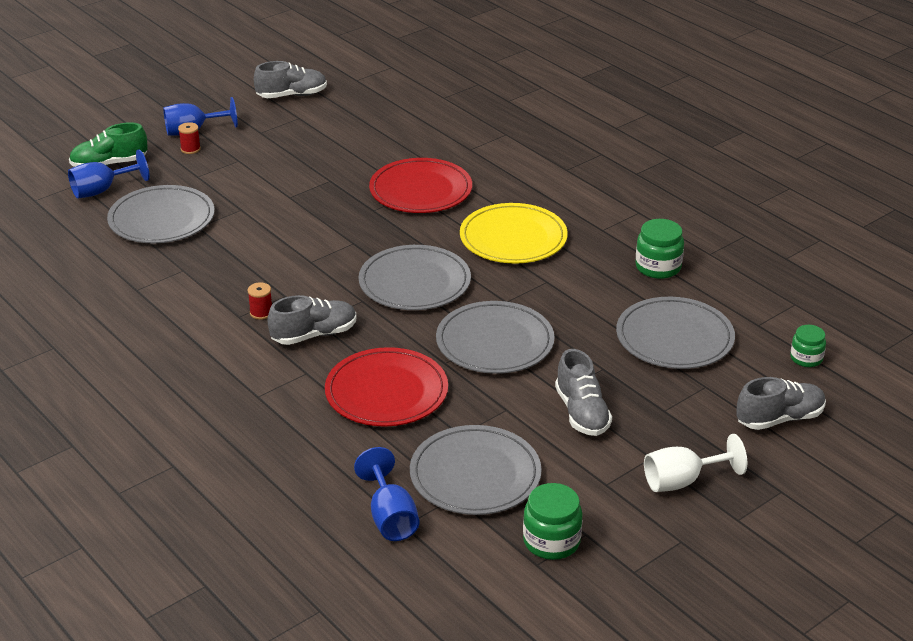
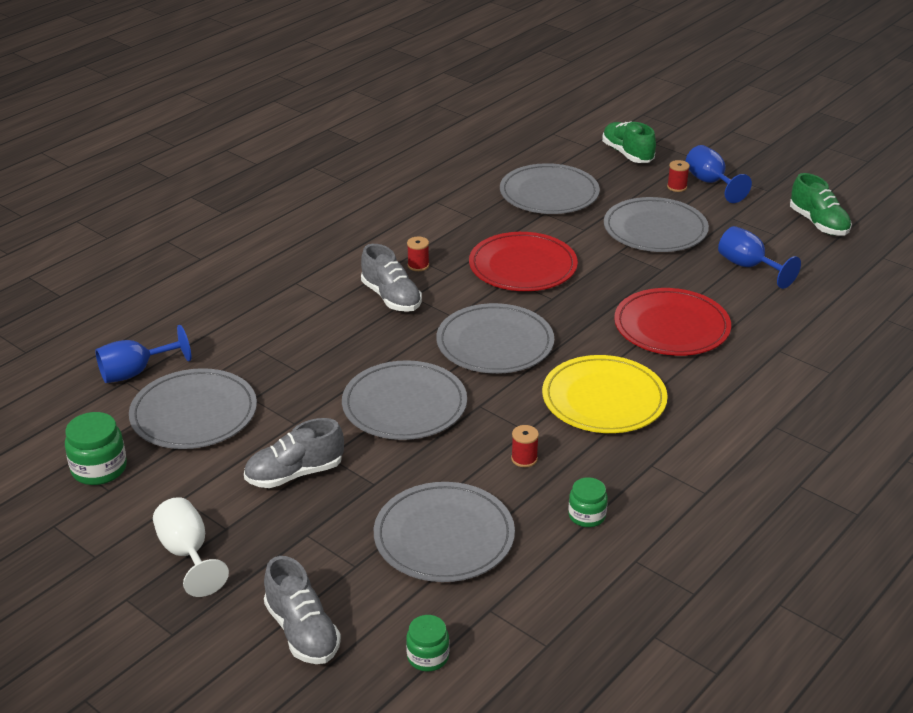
camera: 80 degrees right, 0 degrees up
(102, 190) = (582, 158): blue goblet -> blue goblet (748, 267)
(261, 172) = (655, 229): none -> grey plate
(292, 95) = (818, 224): grey shoe -> green shoe
(386, 392) = (311, 348): red plate -> red plate (523, 266)
(584, 287) = (524, 459): none -> red spool
(658, 267) = (587, 515): green jar -> green jar, size x0.65

